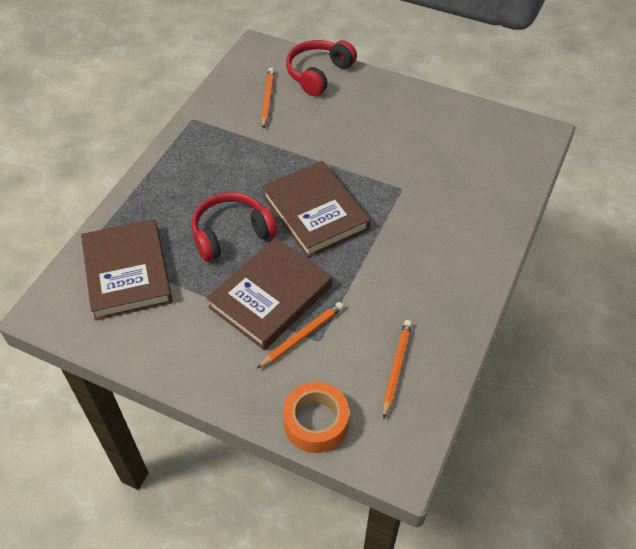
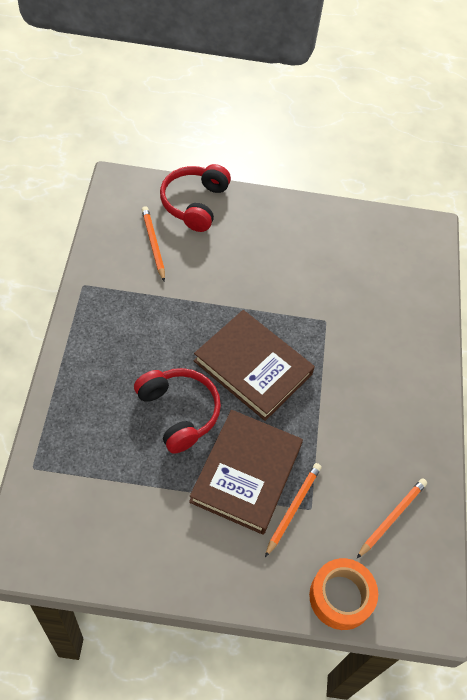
camera: 25 degrees left, 5 degrees up
(127, 272) = (89, 485): brown book -> none
(231, 234) = (179, 412): red headphones -> red headphones turned 105 degrees clockwise
(396, 367) = (392, 517): orange pencil -> orange pencil turned 45 degrees clockwise

